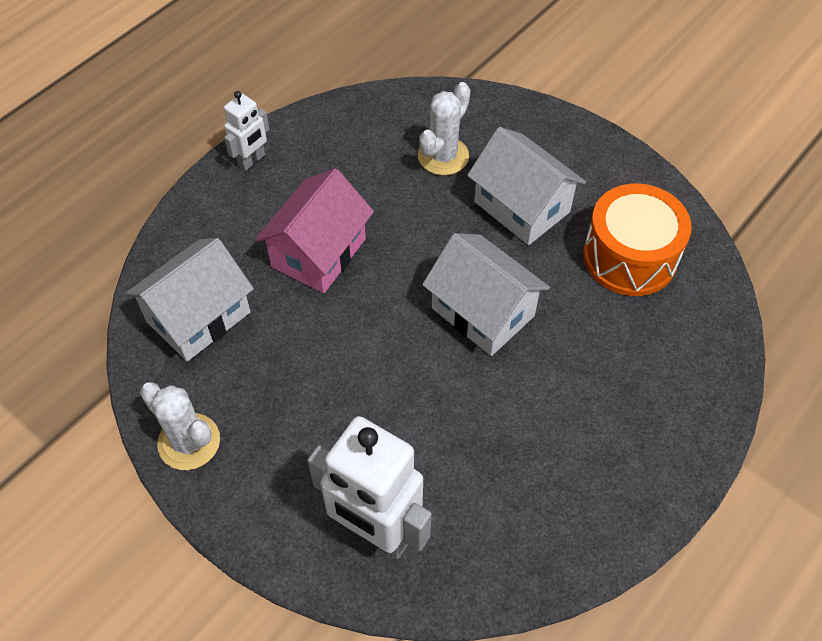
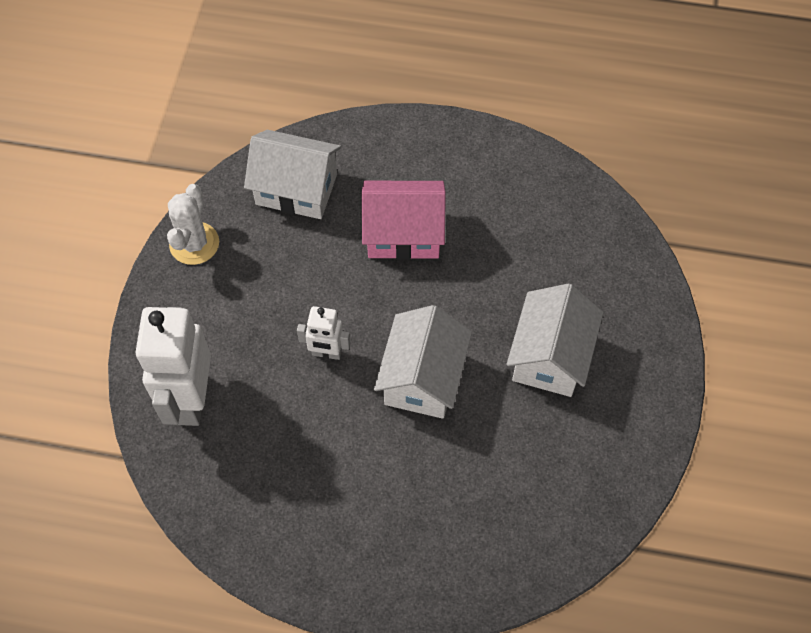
camera: 60 degrees right, 5 degrees up
(252, 160) = (460, 139): white robot -> white robot (326, 353)
(443, 156) = (562, 270): white cactus -> none
(629, 257) = (554, 467): orange drum -> none

